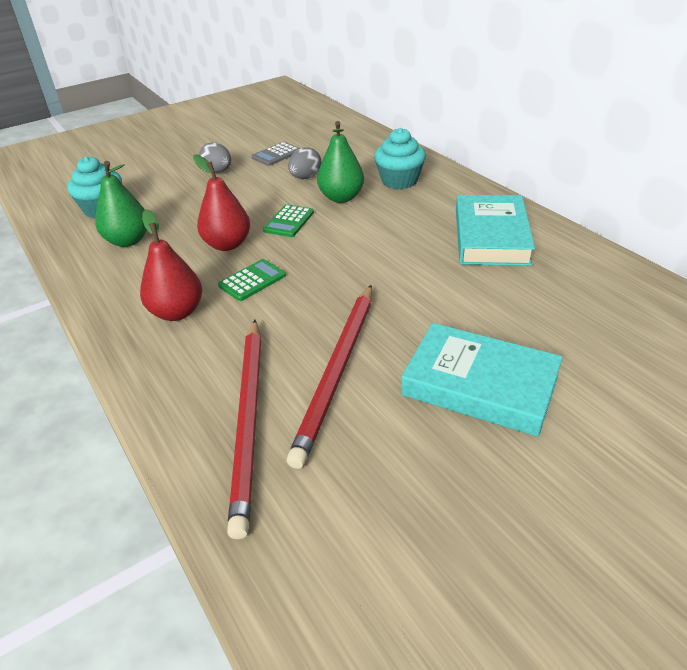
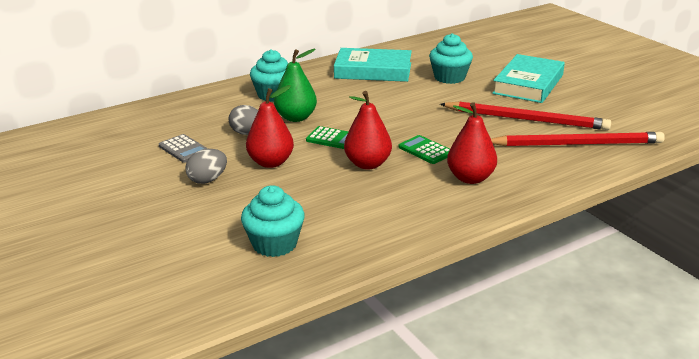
camera: 90 degrees left, 10 degrees down
(128, 240) = (351, 217): green pear -> none
(243, 194) = (271, 162): none -> red pear
(485, 301) = (449, 77): none -> turquoise cupcake

